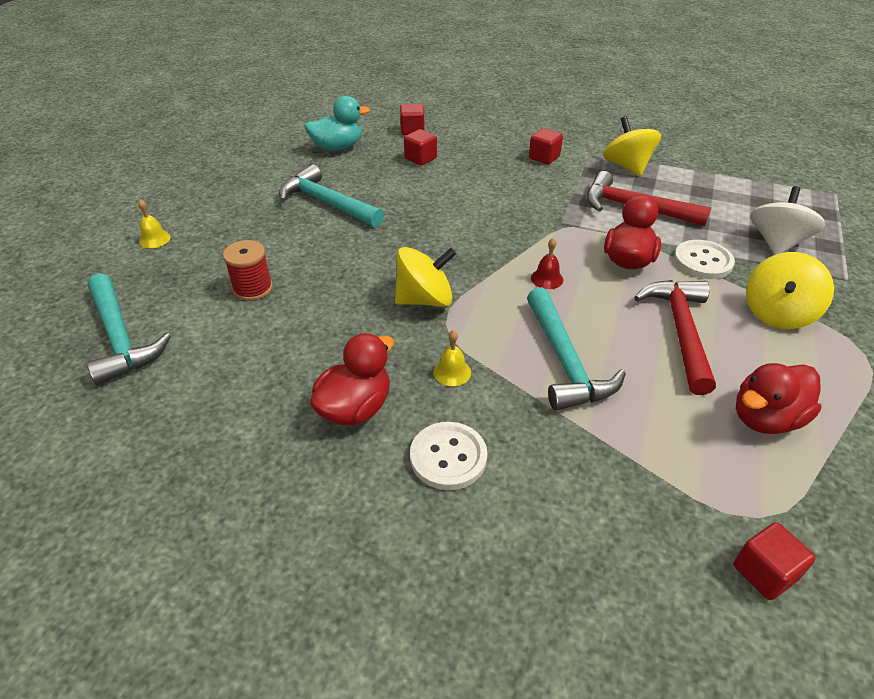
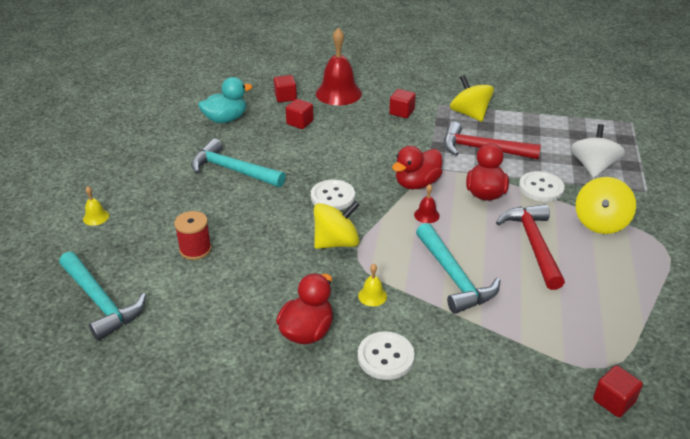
camera: 10 degrees left, 5 degrees down
(435, 245) = (332, 197): none -> white button
(474, 131) = (338, 93): none -> red bell
(765, 418) = (601, 300): red duck -> red duck (416, 184)

